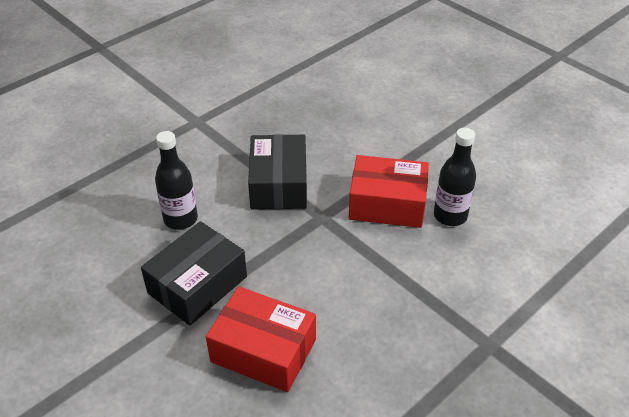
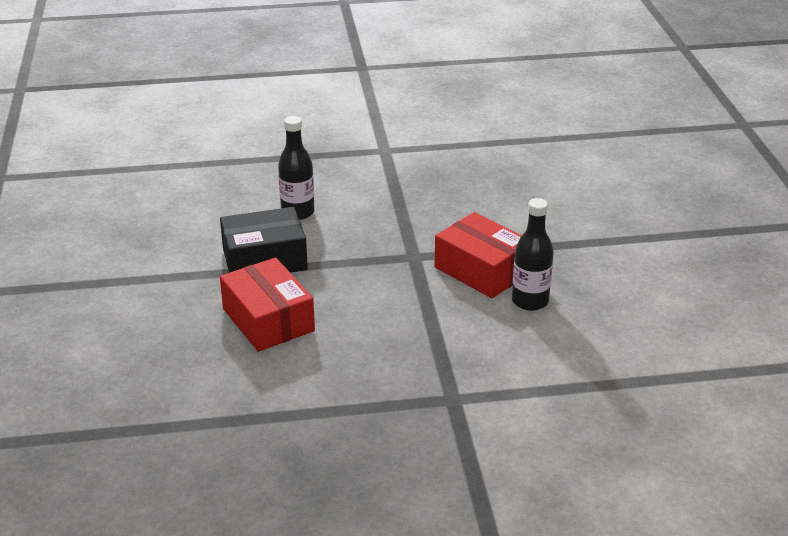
camera: 35 degrees right, 10 degrees down
(279, 184) = (403, 220): black box -> none

